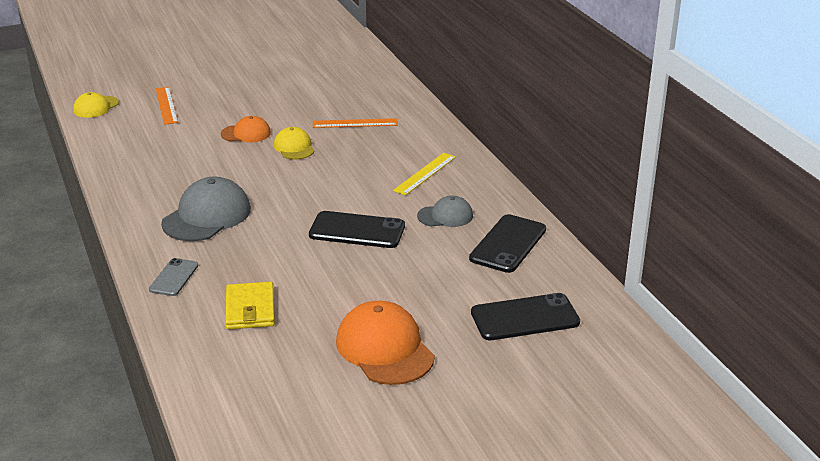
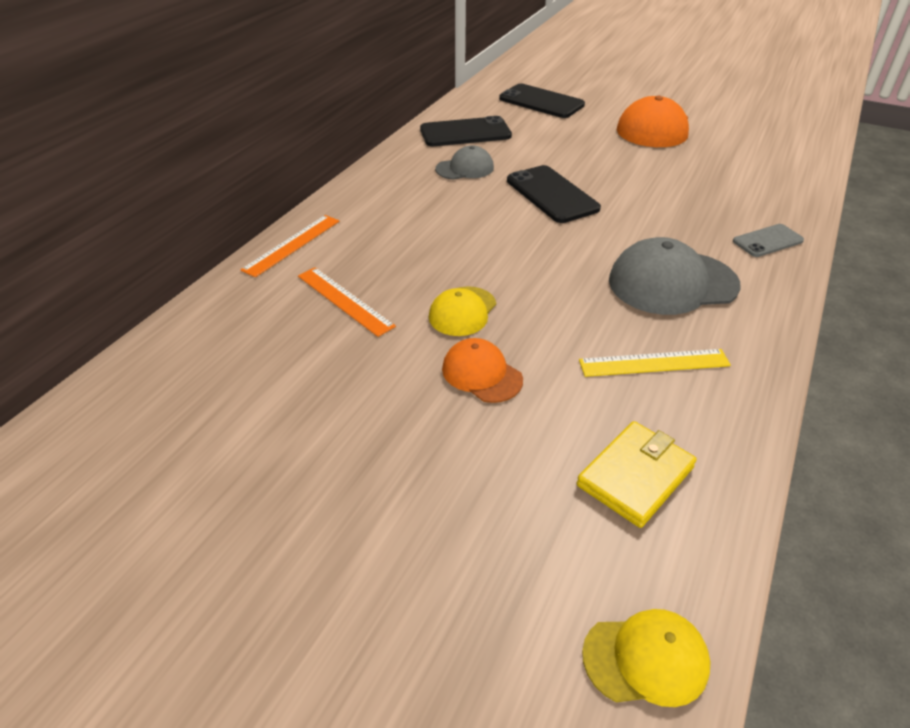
camera: 130 degrees left, 10 degrees up
(166, 105) = (511, 541): orange ruler -> orange ruler (292, 245)
(250, 309) = (721, 187): yellow wallet -> yellow wallet (635, 476)
(425, 173) = (406, 206): yellow ruler -> yellow ruler (654, 363)
(445, 216) = (465, 168): grey cap -> grey cap turned 120 degrees clockwise

